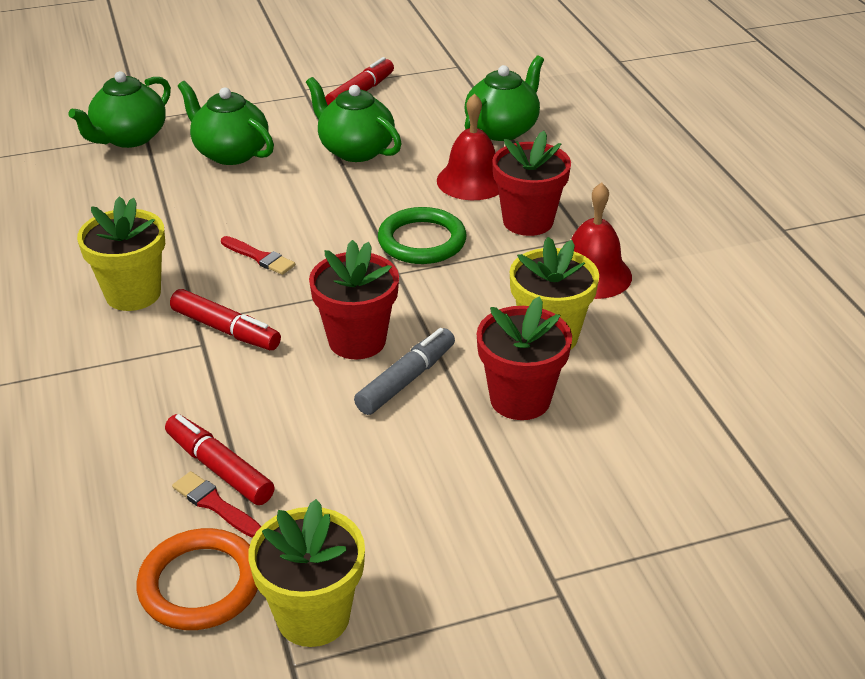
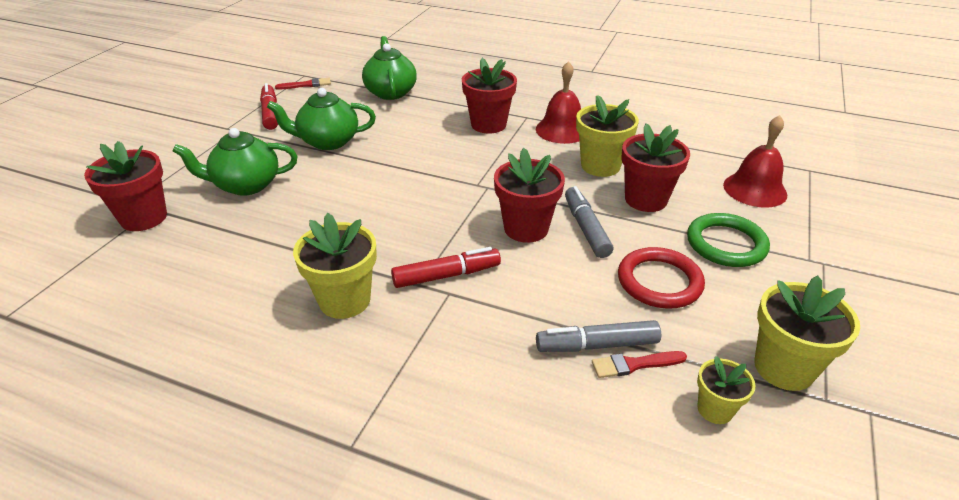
camera: 50 degrees left, 0 degrees up
(129, 138) = (144, 218): green teapot -> red flower pot
(200, 584) = (715, 409): orange ring -> yellow flower pot
(219, 468) = (597, 345): red marker -> grey marker
(259, 257) = (385, 226): red brush -> red brush (306, 85)
(368, 471) = (659, 282): none -> red ring
(422, 241) = (457, 162): green ring -> green ring (726, 244)
(472, 180) = (424, 122): red bell -> red bell (755, 189)

